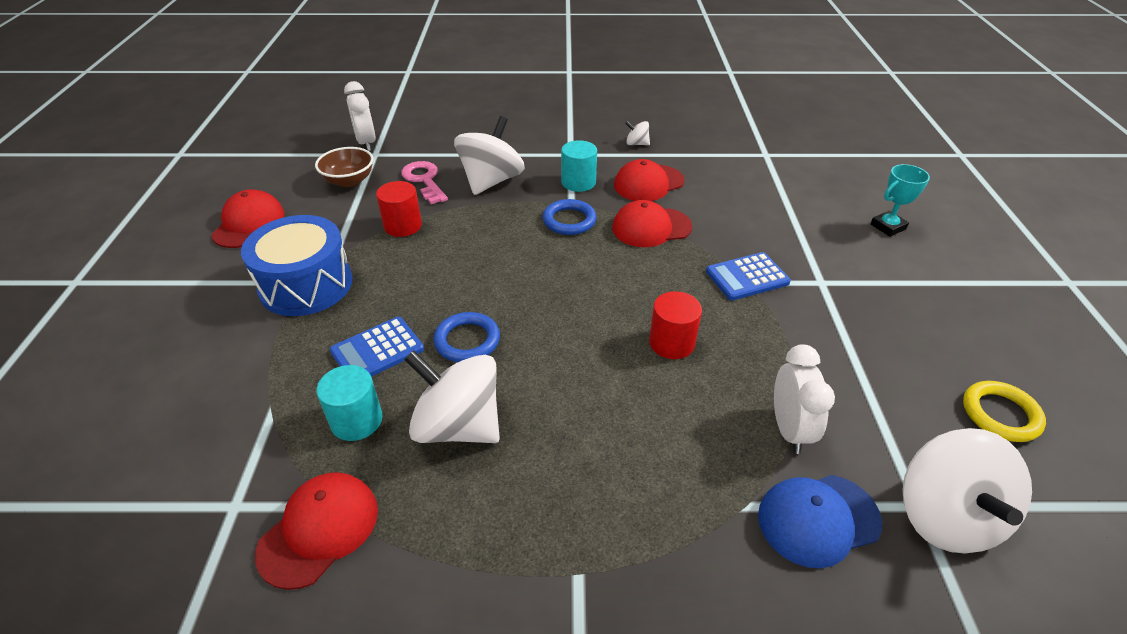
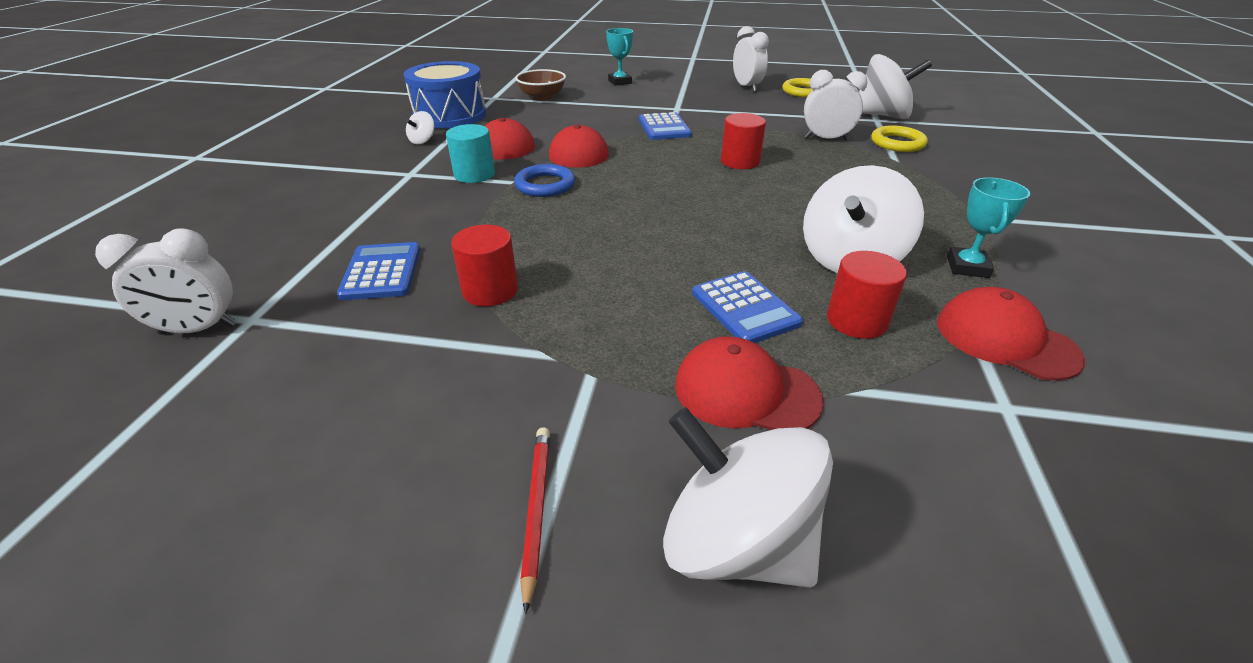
camera: 80 degrees left, 5 degrees down
(210, 278) = (536, 509): none -> red pencil
(249, 223) = (370, 472): red cap -> red cap (746, 392)
(306, 285) = (598, 377): blue drum -> blue drum (450, 115)
(349, 181) = (317, 345): brown bowl -> brown bowl (542, 97)
(356, 420) = (856, 320): turquoise cylinder -> red cylinder
(424, 180) = (381, 272): pink key -> blue calculator
(449, 529) = (967, 267): none -> turquoise trophy
(467, 340) = (731, 250): blue ring -> none
(491, 181) = (428, 223): white spinning top -> white spinning top (736, 543)
(818, 519) = (897, 143): blue cap -> yellow ring
(966, 345) = (746, 87): none -> white clock

